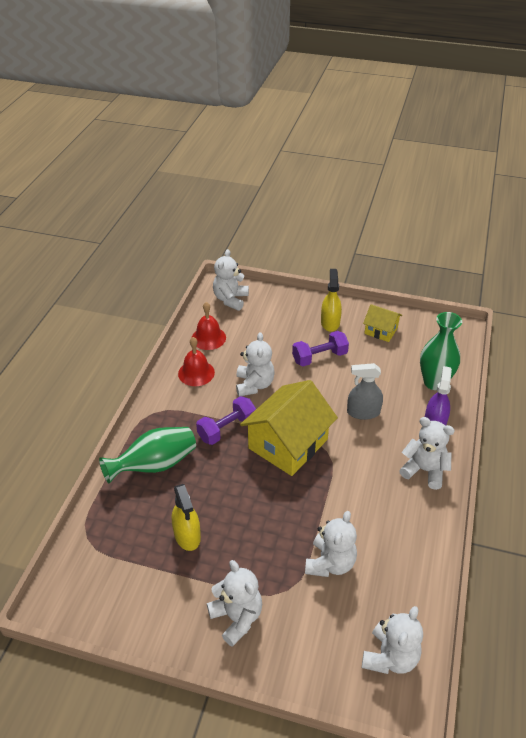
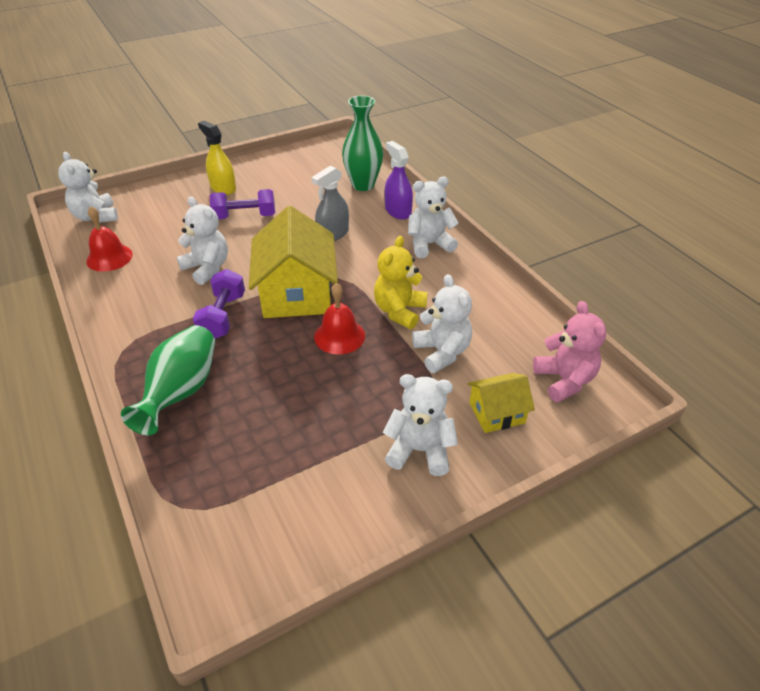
camera: 45 degrees left, 0 degrees up
(187, 535) = (291, 424): yellow spray bottle -> none
(196, 373) = (131, 292): red bell -> red bell (339, 336)
(319, 357) = (245, 216): purple dumbbell -> purple dumbbell turned 60 degrees clockwise
(338, 509) = (399, 311): none -> yellow teddy bear
(381, 331) = (276, 172): yellow house -> yellow house (497, 413)
(390, 657) = (564, 380): white teddy bear -> pink teddy bear

